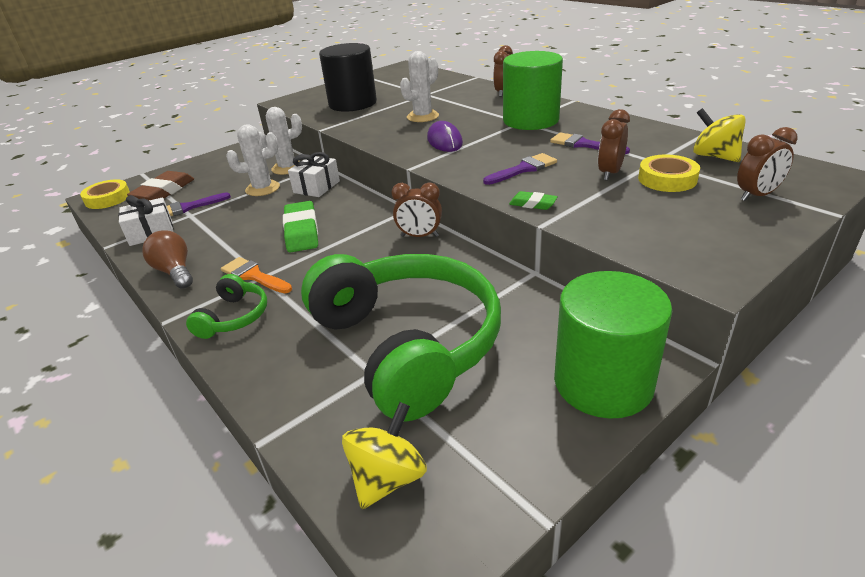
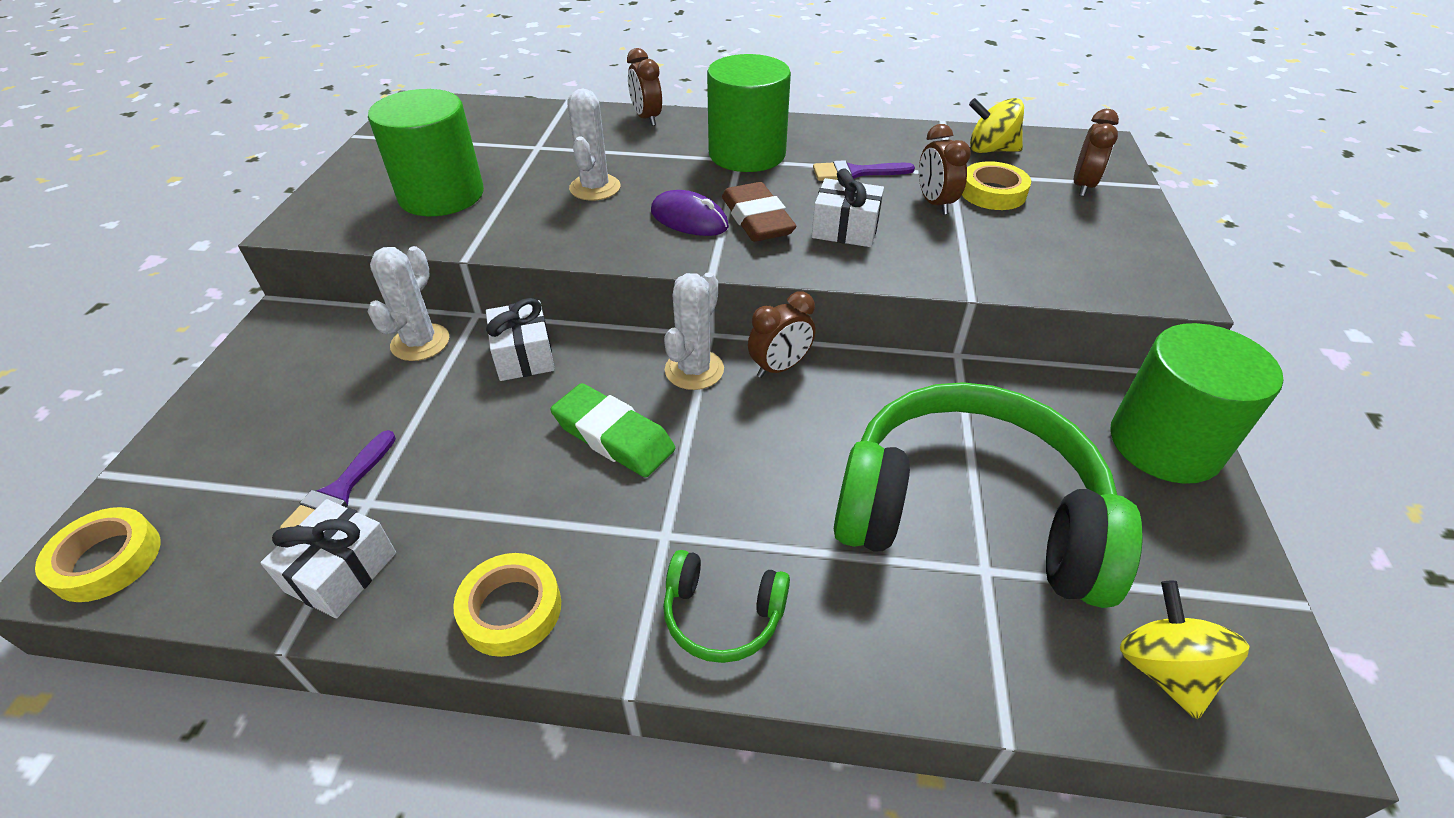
camera: 45 degrees left, 10 degrees up
(164, 192) = (230, 486): brown eraser -> brown eraser (757, 219)
(175, 272) = (511, 609): brown light bulb -> yellow tape
(234, 317) = (722, 615): green headphones -> green headphones turned 135 degrees clockwise
(254, 276) = (651, 540): orange brush -> none
(262, 188) = (433, 396): white cactus -> white cactus (694, 370)
(352, 104) = (441, 195): black cylinder -> green cylinder
(523, 169) = (845, 229): purple brush -> white gift
(532, 204) = (924, 274): green eraser -> none

